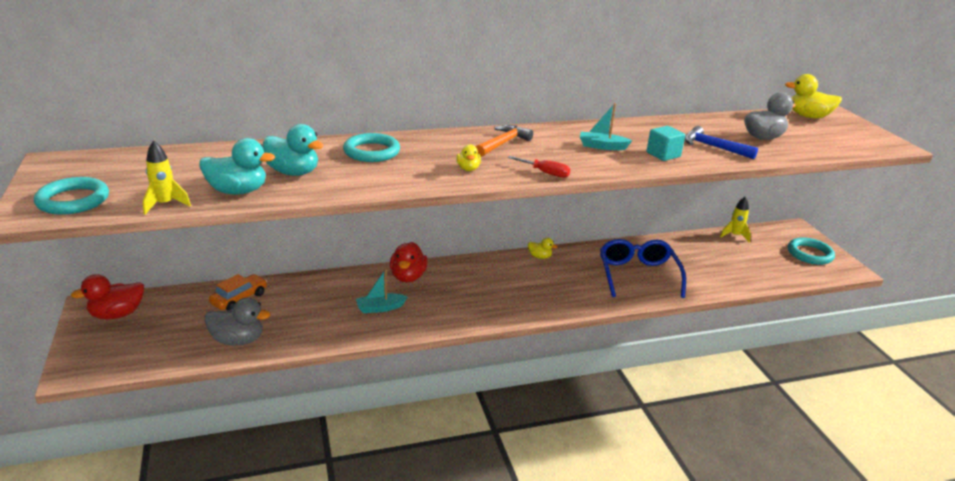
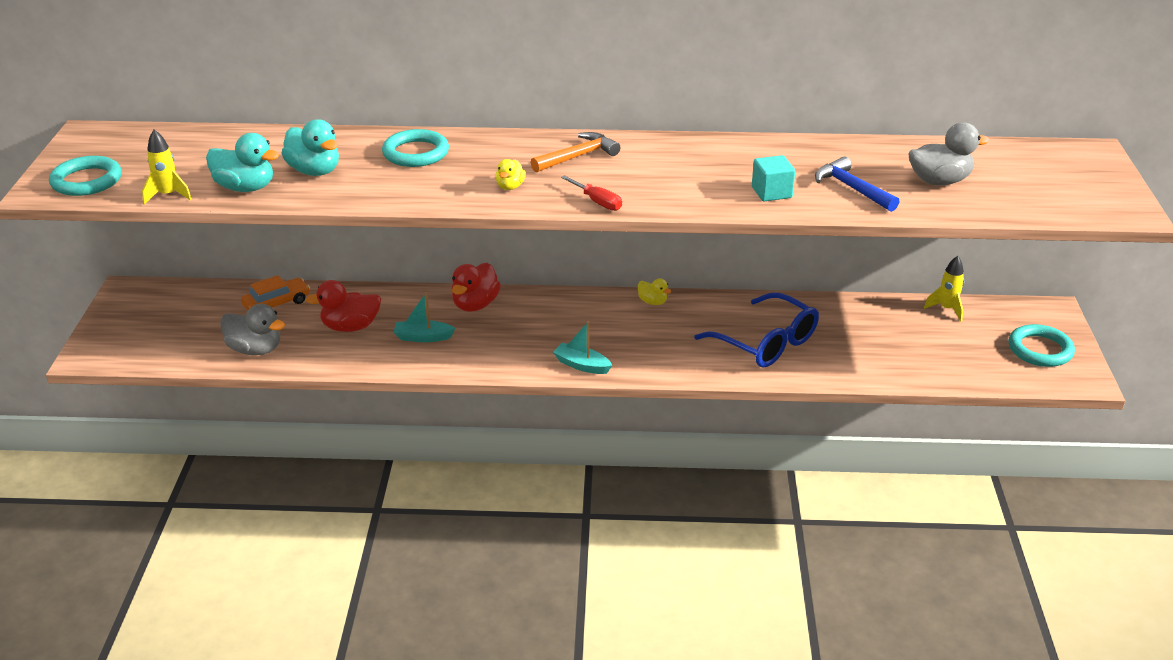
camera: 20 degrees right, 5 degrees up
(117, 314) = (148, 303): red duck -> red duck (350, 327)
(602, 146) = (701, 173): turquoise boat -> turquoise boat (582, 365)
(637, 275) = (766, 343): blue glasses -> blue glasses turned 120 degrees clockwise
(808, 116) = (1046, 154): yellow duck -> none

